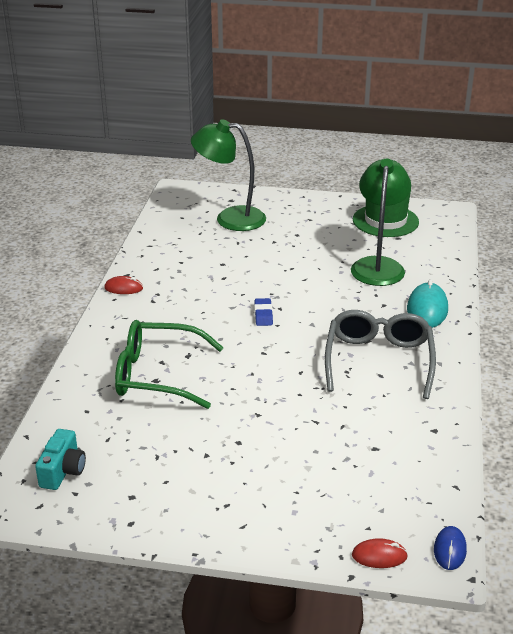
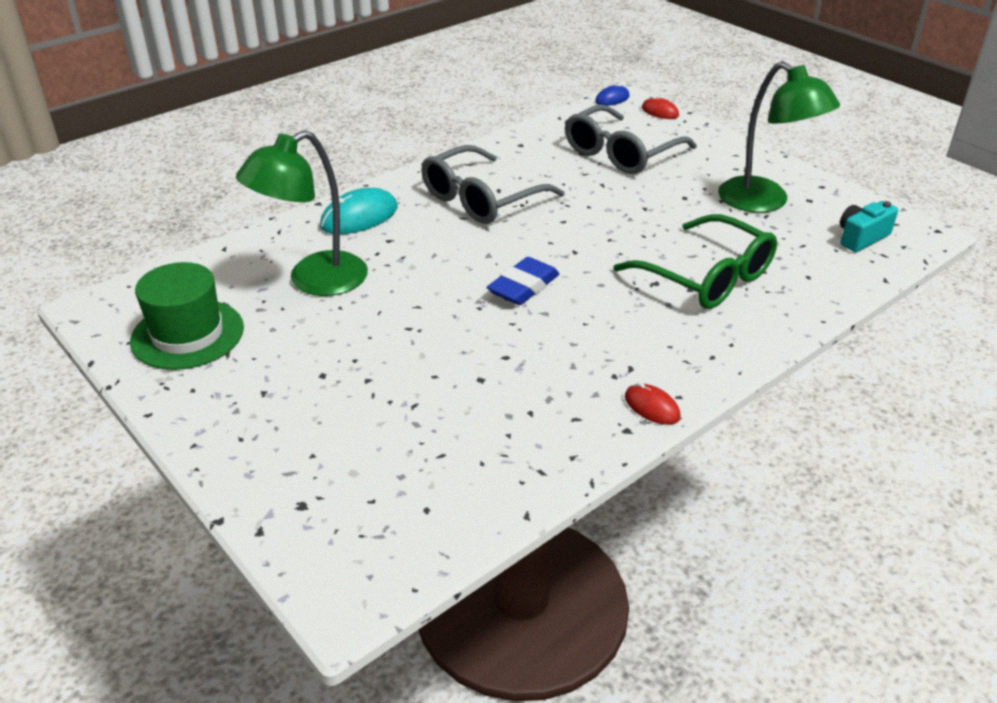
camera: 140 degrees left, 5 degrees up
(230, 218) = (361, 460): green lamp -> green lamp (764, 202)
(263, 315) = (523, 287): blue eraser -> blue eraser, size x1.56
(343, 466) = (621, 153): none -> grey glasses

